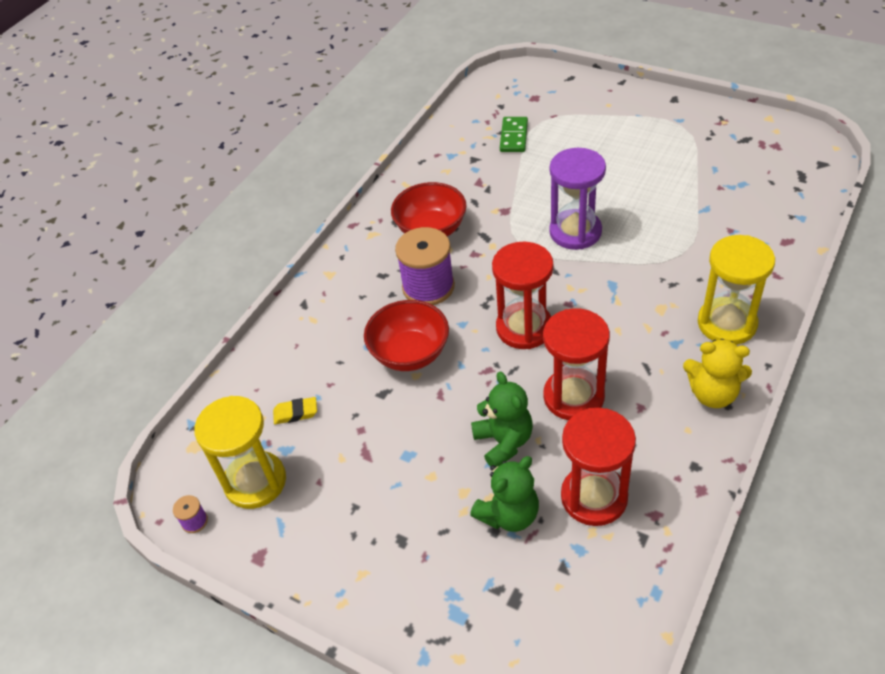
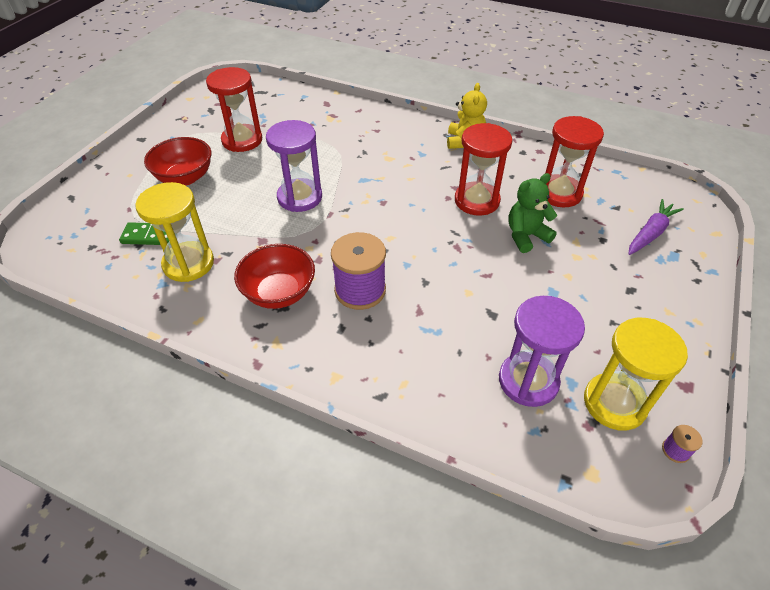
camera: 100 degrees left, 0 degrees up
(296, 413) = (528, 381): yellow eraser -> purple hourglass
(410, 353) = (444, 298): red bowl -> red bowl (185, 177)
(504, 597) = (650, 233): none -> purple carrot
(509, 514) = (587, 232): green teddy bear -> none
(524, 328) = (410, 226): red hourglass -> red hourglass (242, 140)
(727, 323) = (403, 132): yellow hourglass -> yellow hourglass (188, 263)

